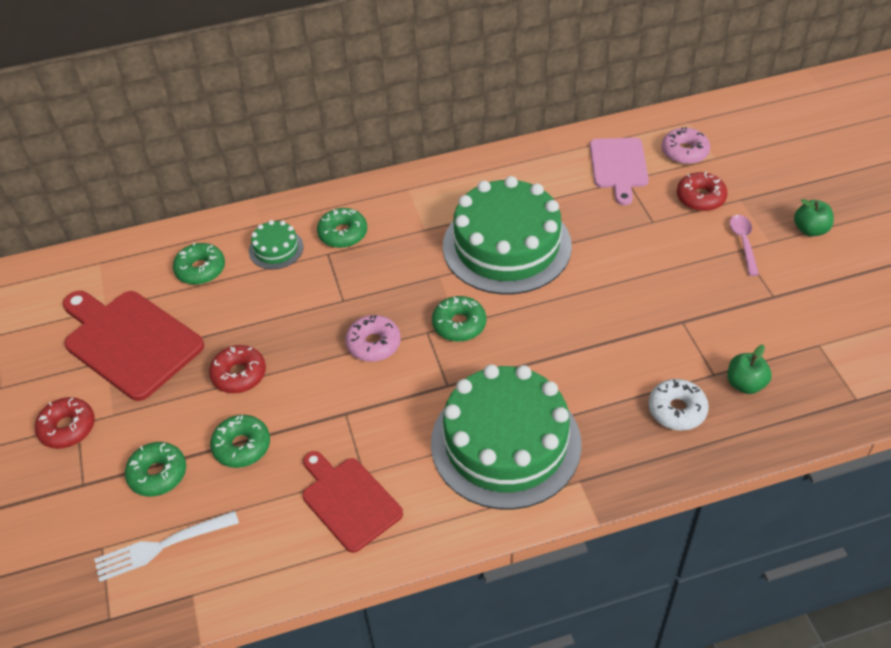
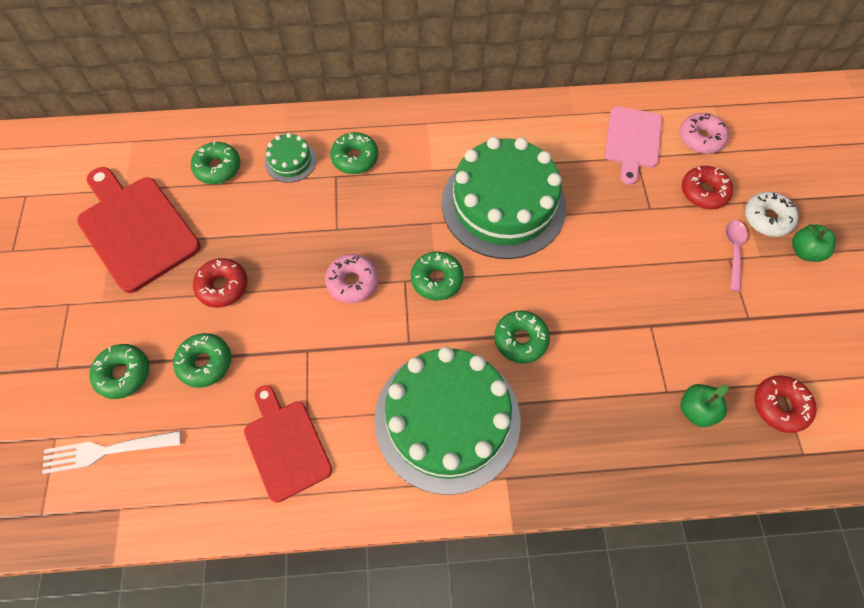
camera: 10 degrees right, 15 degrees up
(67, 428) = (59, 306): red donut -> red donut (779, 406)
(558, 359) = (520, 339): none -> green donut
(677, 410) = (621, 423): white donut -> white donut (767, 218)

